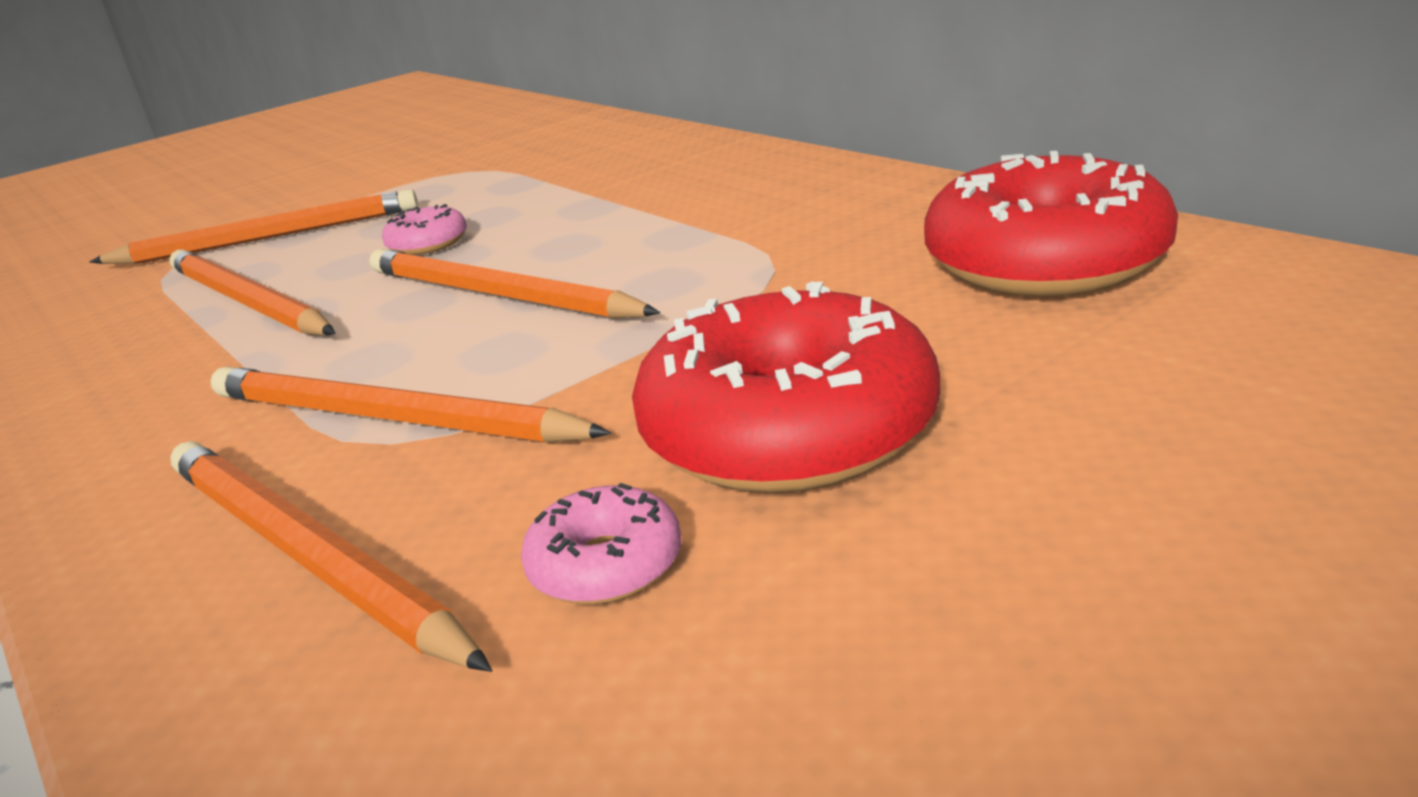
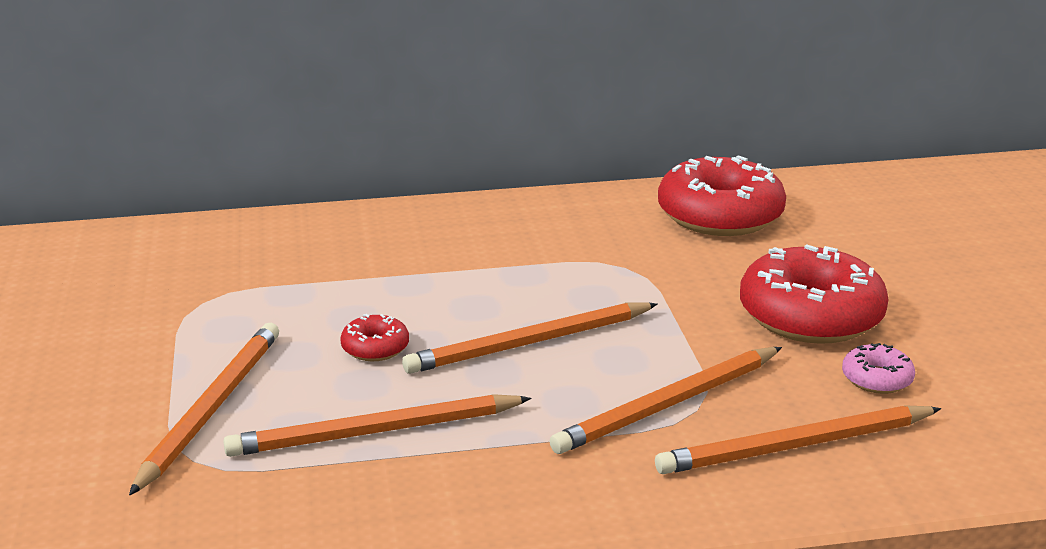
camera: 65 degrees left, 0 degrees up
(428, 244) = (375, 348): pink donut -> red donut

